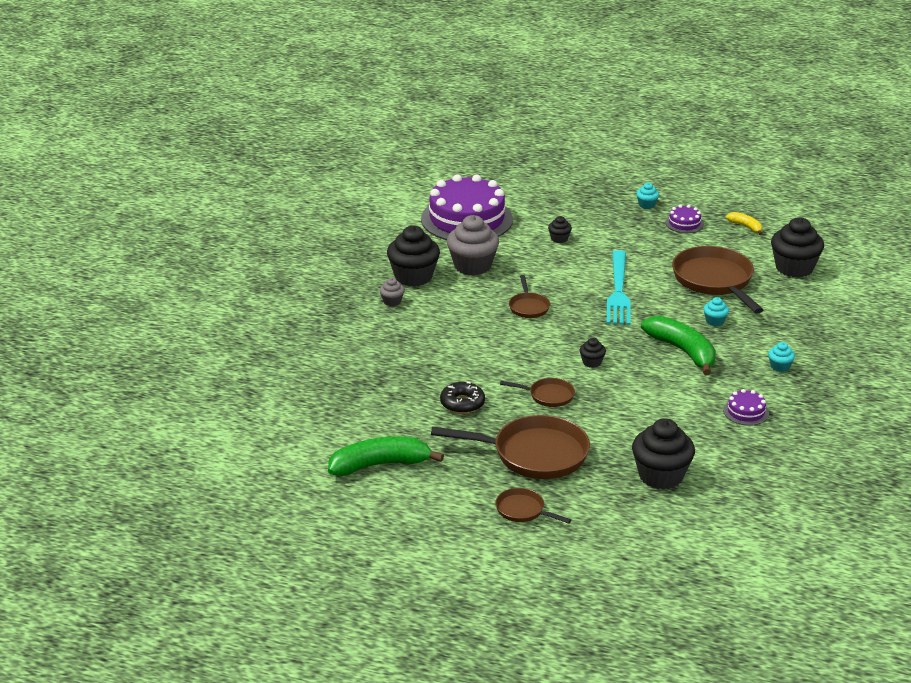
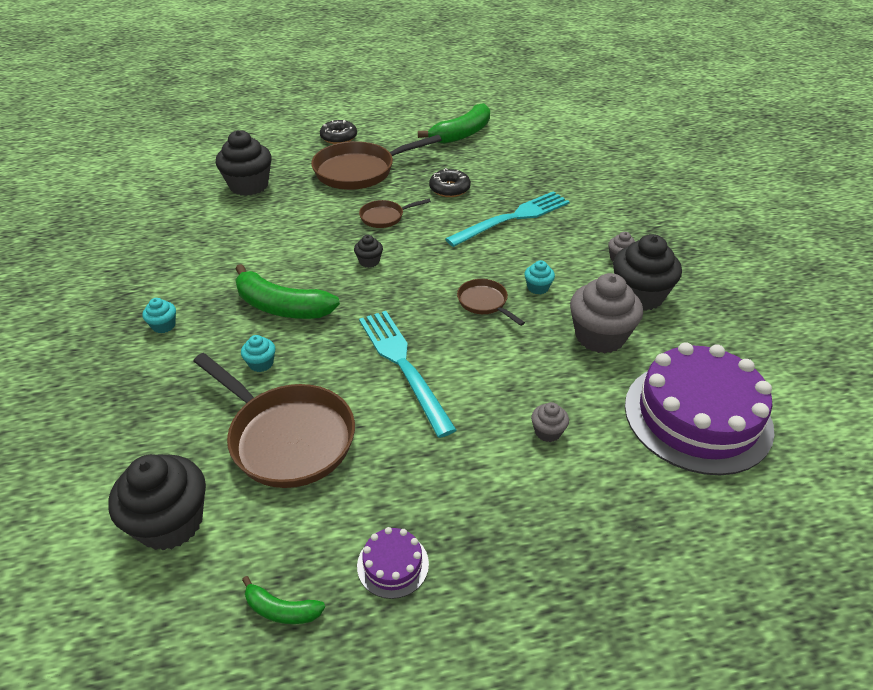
camera: 150 degrees right, 10 degrees up
(436, 357) = (513, 218): none -> turquoise fork
(523, 510) = (339, 137): brown pan -> black donut
(559, 239) = (548, 432): black cupcake -> grey cupcake
(646, 205) = (485, 592): turquoise cupcake -> turquoise cupcake (538, 287)
(746, 227) = (281, 610): yellow banana -> green banana
(746, 412) = (190, 261): purple cake -> none

